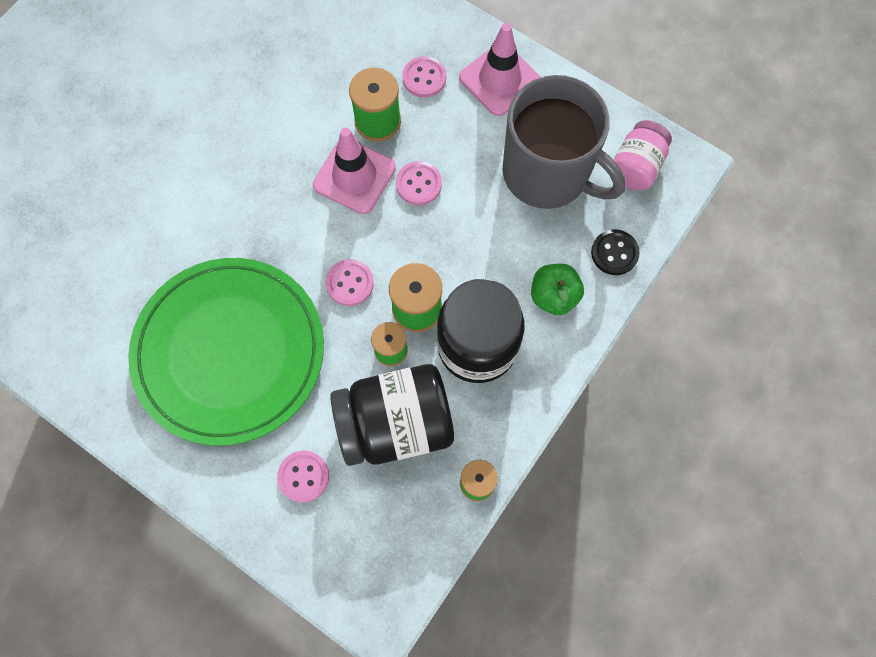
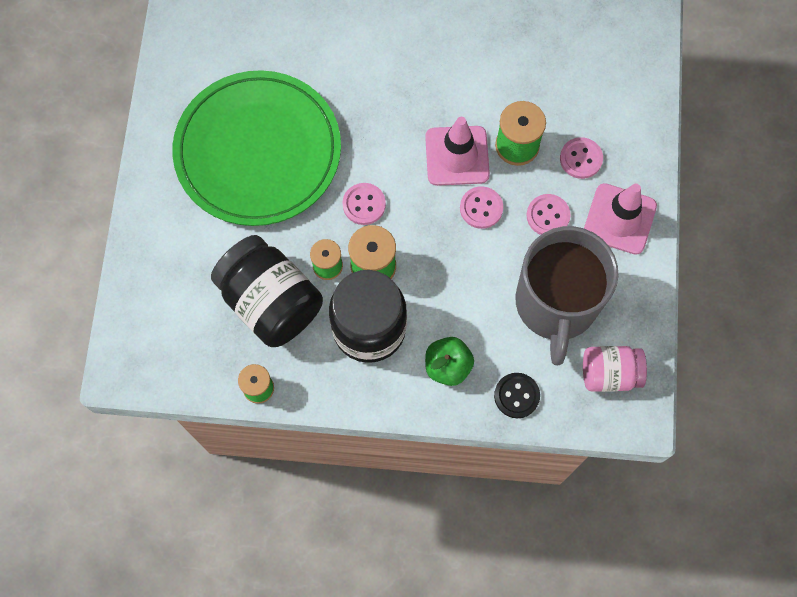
camera: 60 degrees right, 0 degrees up
(303, 476) = (193, 259): pink button -> pink button (548, 216)

